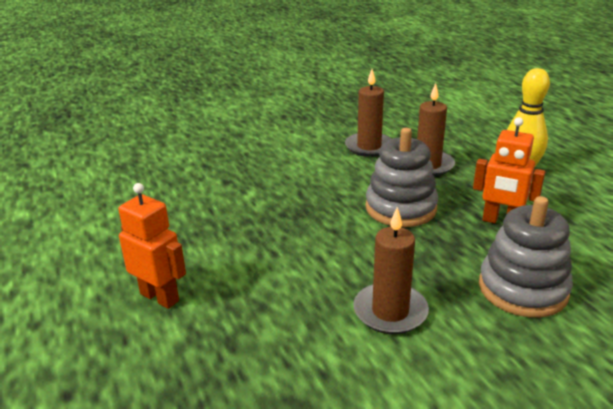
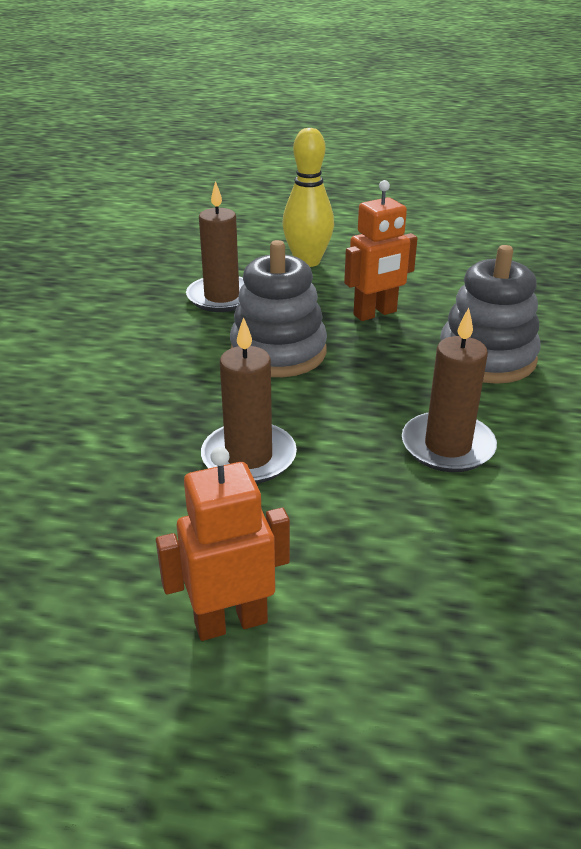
camera: 55 degrees left, 5 degrees up
(369, 147) = (125, 309): brown candle -> brown candle (249, 457)

